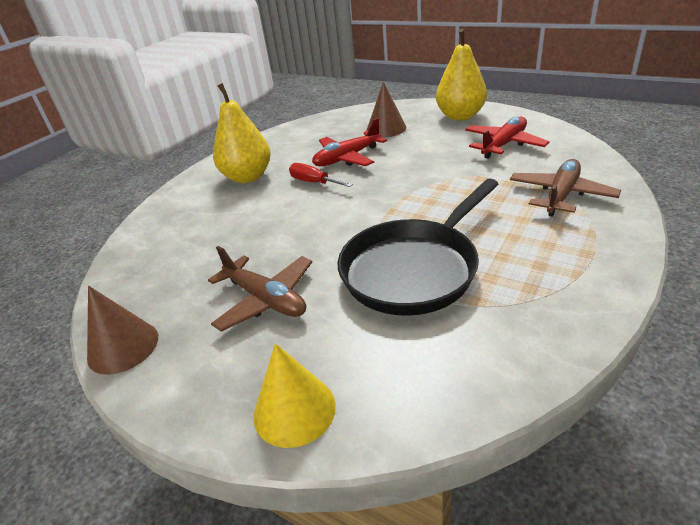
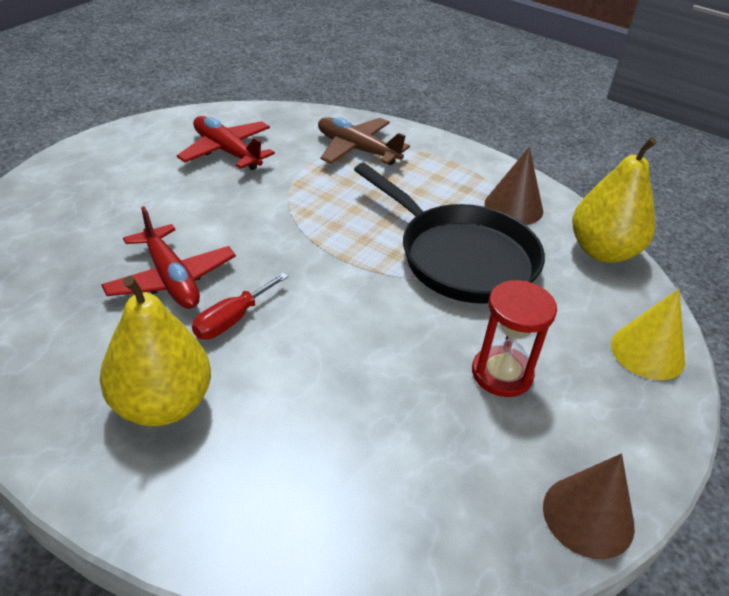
camera: 95 degrees left, 5 degrees up
(265, 299) = (502, 374): brown plane -> red hourglass
(386, 129) = (93, 229): brown cone -> brown cone (513, 207)
(460, 116) = (113, 161): yellow pear -> yellow pear (602, 251)

